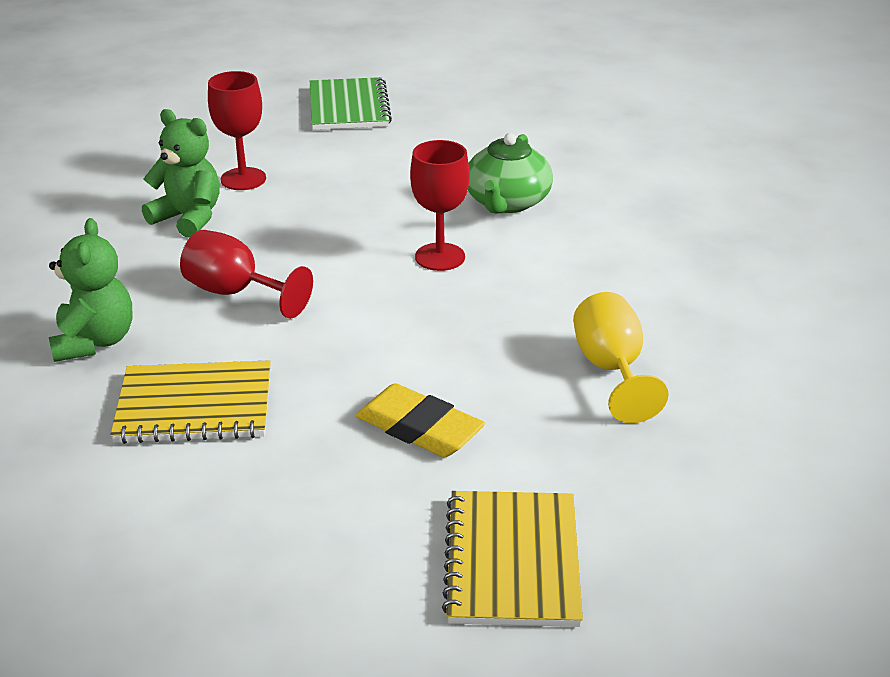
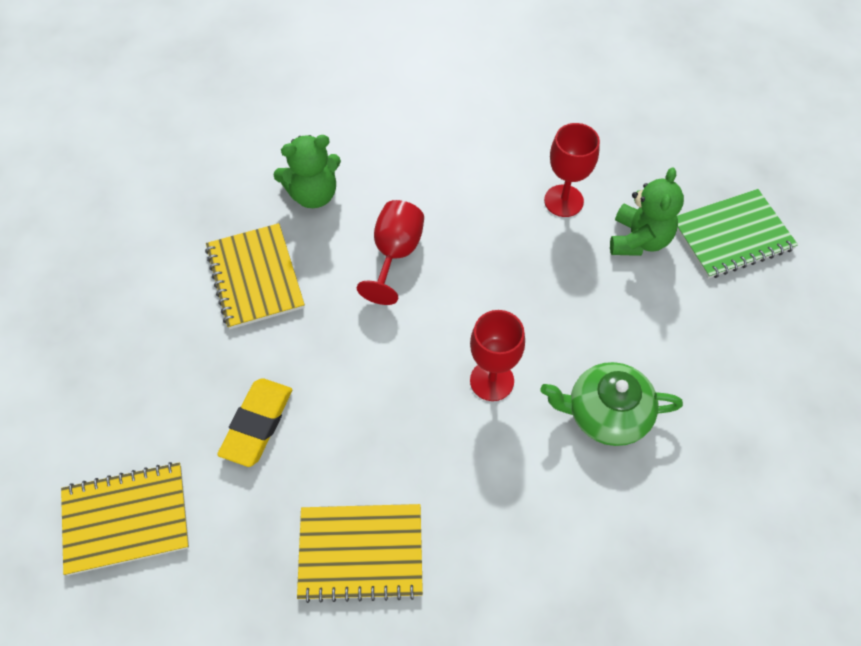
camera: 75 degrees right, 25 degrees up
(188, 218) = (489, 187): green teddy bear -> green teddy bear (639, 240)
(611, 370) = (361, 552): yellow goblet -> yellow notebook

